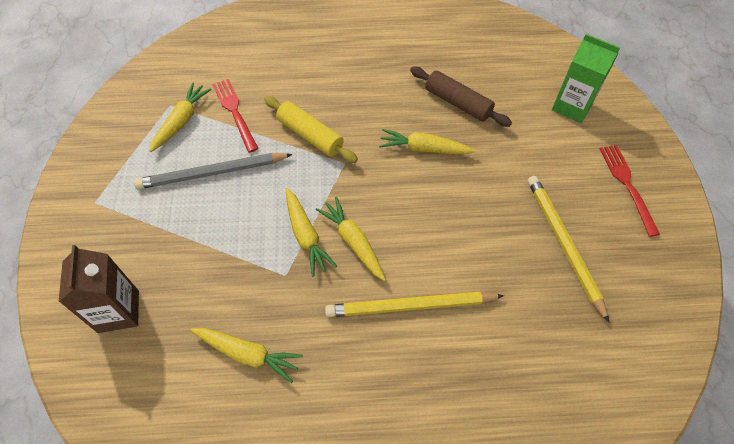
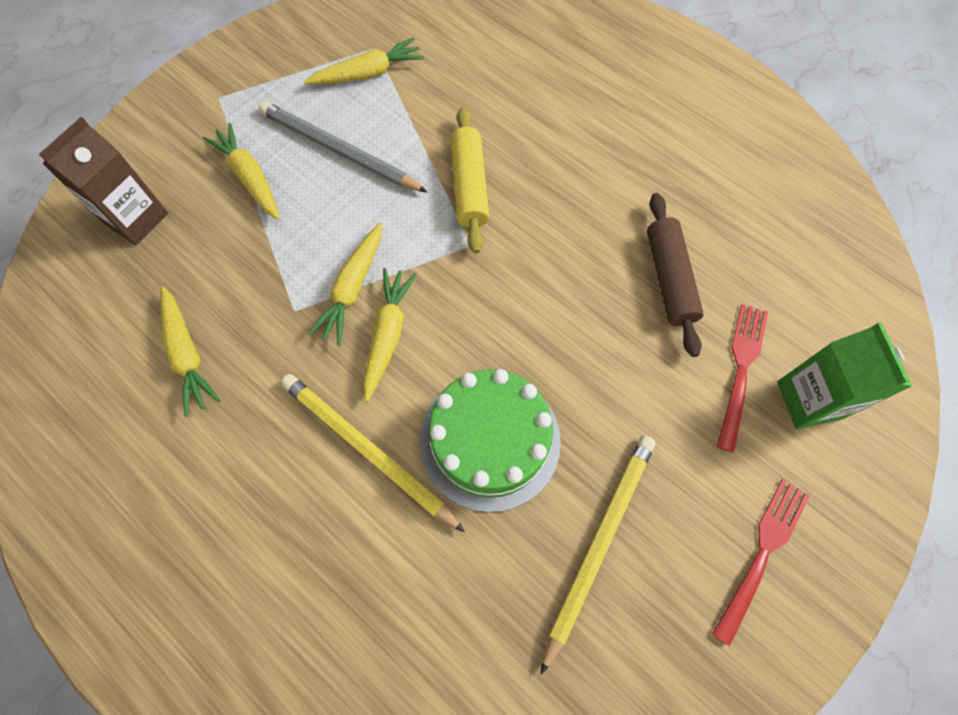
camera: 45 degrees right, 10 degrees up
(234, 112) = (425, 102): red fork -> red fork (741, 369)
(424, 149) = (570, 300): yellow carrot -> yellow carrot (250, 177)
(463, 245) = (490, 440): none -> green cake

